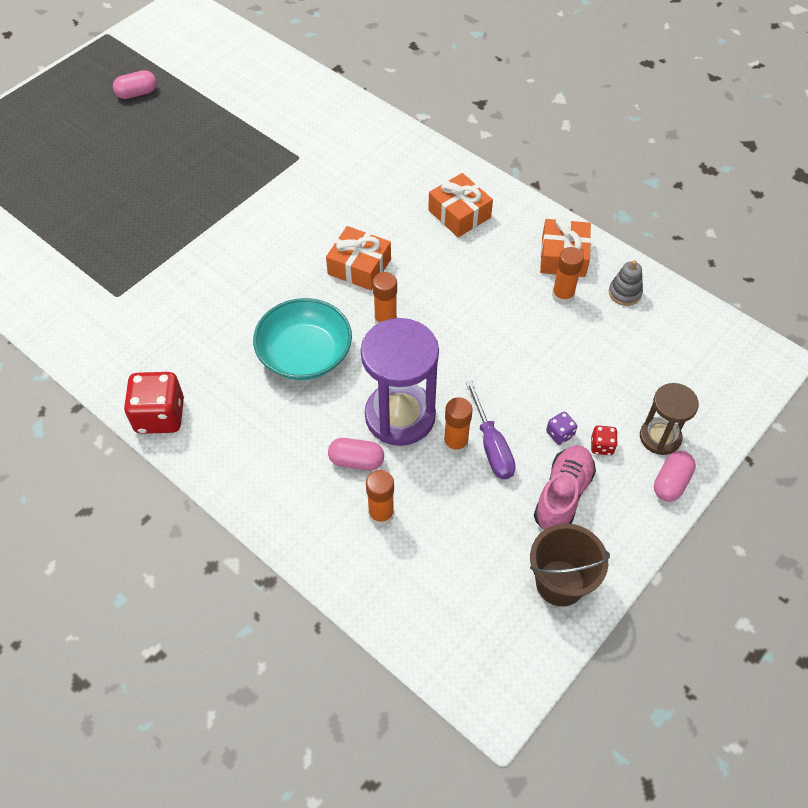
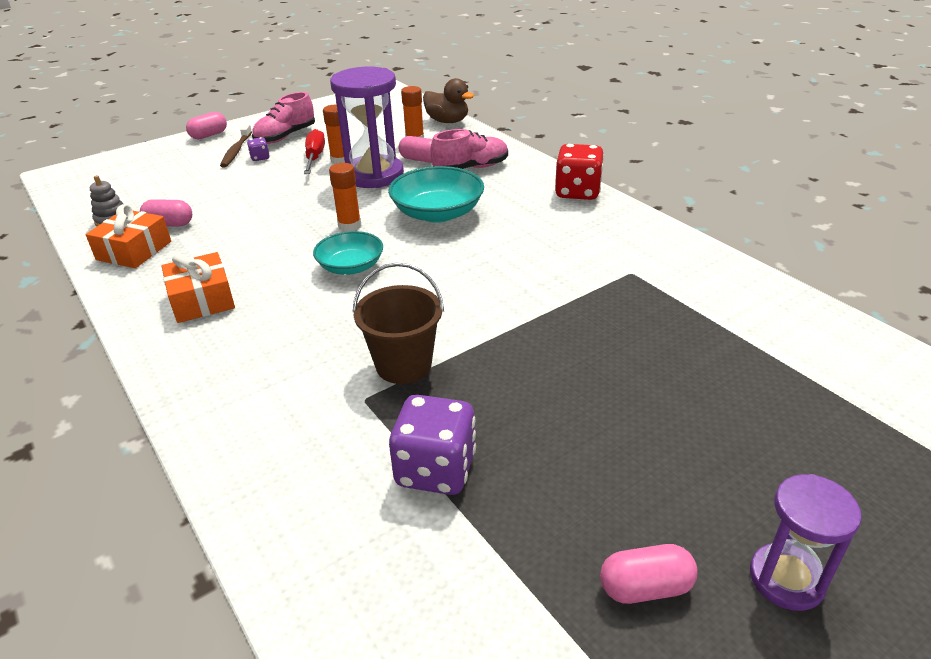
camera: 165 degrees left, 20 degrees down
(72, 106) = (786, 579): none -> purple hourglass
(244, 125) = (435, 469): none -> purple dice
(288, 450) = (471, 168): none -> pink shoe
(351, 582) = (447, 121): none -> brown duck
(359, 267) = (350, 266): orange gift -> turquoise bowl
(491, 446) = (314, 157): purple screwdriver -> red screwdriver
(560, 583) = (319, 113): brown bucket -> brown bucket (403, 365)
(562, 296) = (169, 224): orange glue stick -> pink capsule
(602, 446) = (236, 151): red dice -> brown toothbrush
(660, 437) = (191, 151): brown hourglass -> none

